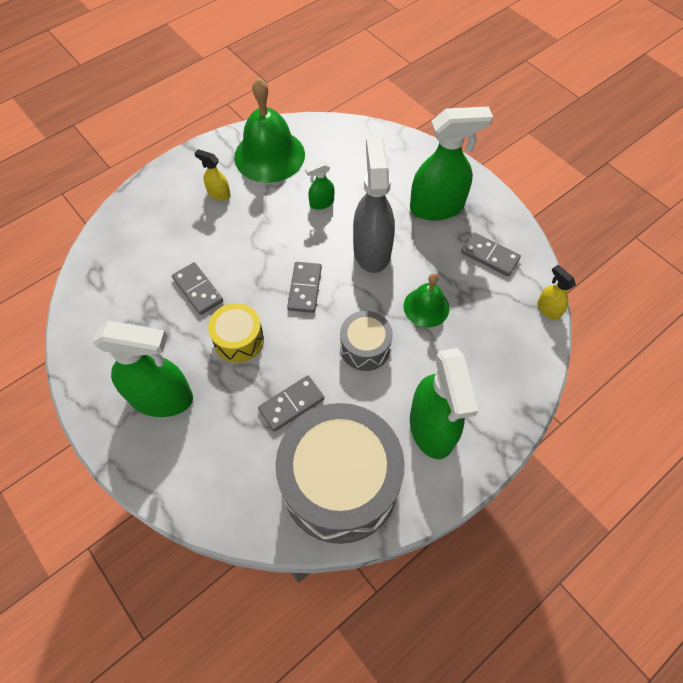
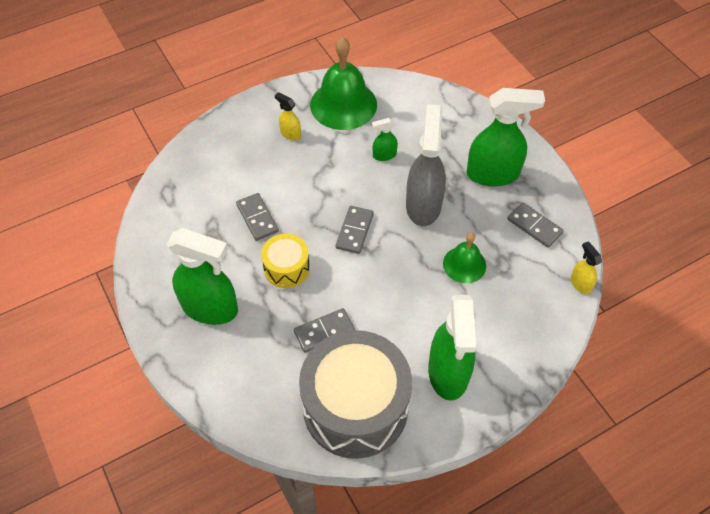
camera: 10 degrees right, 5 degrees down
(365, 348) = (400, 292): grey drum -> none

